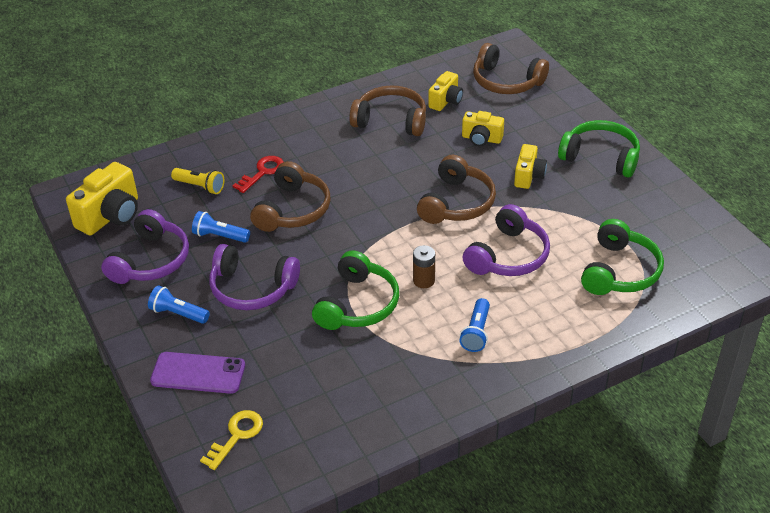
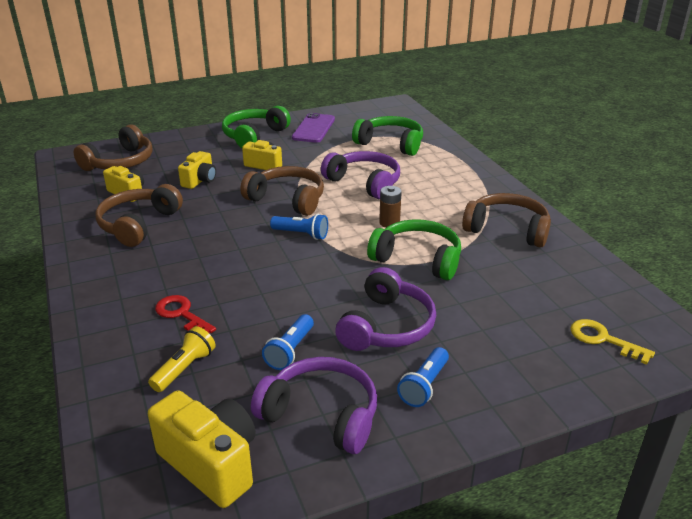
camera: 85 degrees left, 10 degrees down
(198, 373) = (521, 368): purple phone -> purple phone (314, 128)
(293, 210) = (261, 294): brown headphones -> brown headphones (507, 229)
(476, 332) = (455, 204): blue flashlight -> blue flashlight (301, 234)

